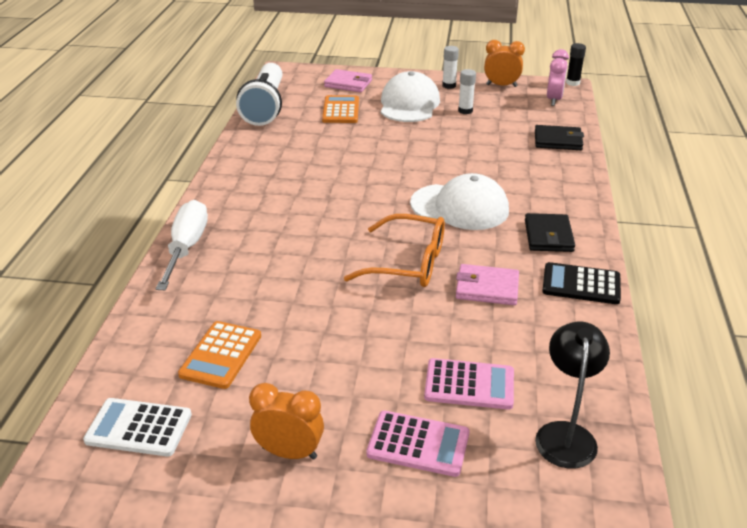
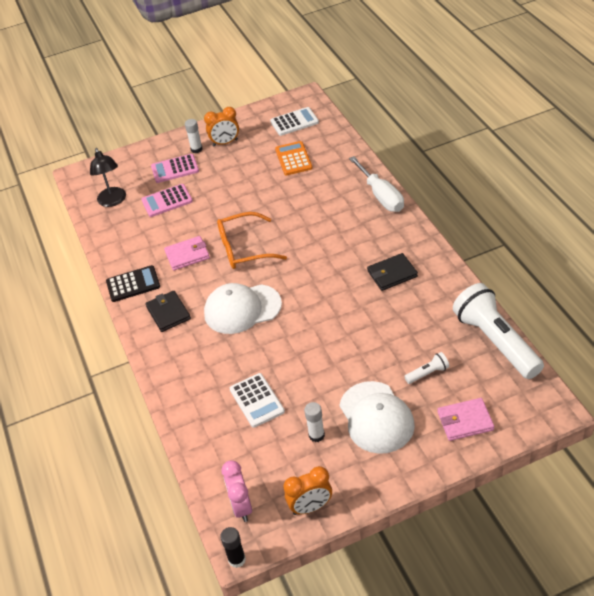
camera: 155 degrees right, 10 degrees up
(340, 110) = (428, 373): orange calculator -> white flashlight
(449, 85) = (364, 475): white glue stick -> white glue stick (196, 149)
(499, 142) = (257, 400): none -> white calculator
(558, 141) = (207, 431): black wallet -> black wallet (392, 274)

